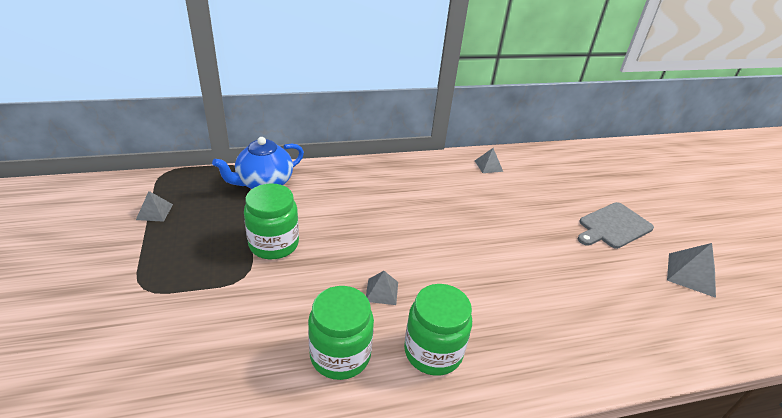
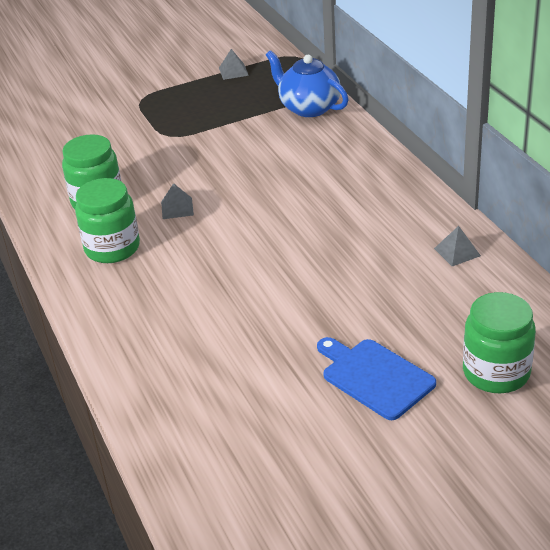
camera: 85 degrees right, 0 degrees up
(274, 244) = (217, 138): green jar -> green jar (496, 372)
(613, 226) = (375, 377): grey cutting board -> blue cutting board
(691, 274) = (300, 451): grey pyramid -> none

